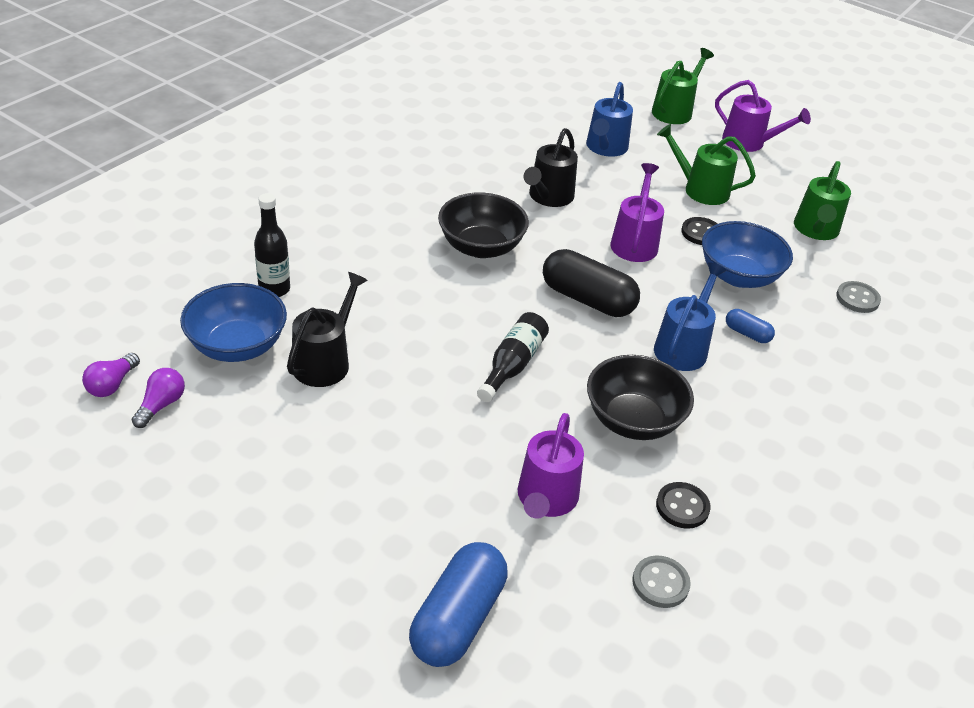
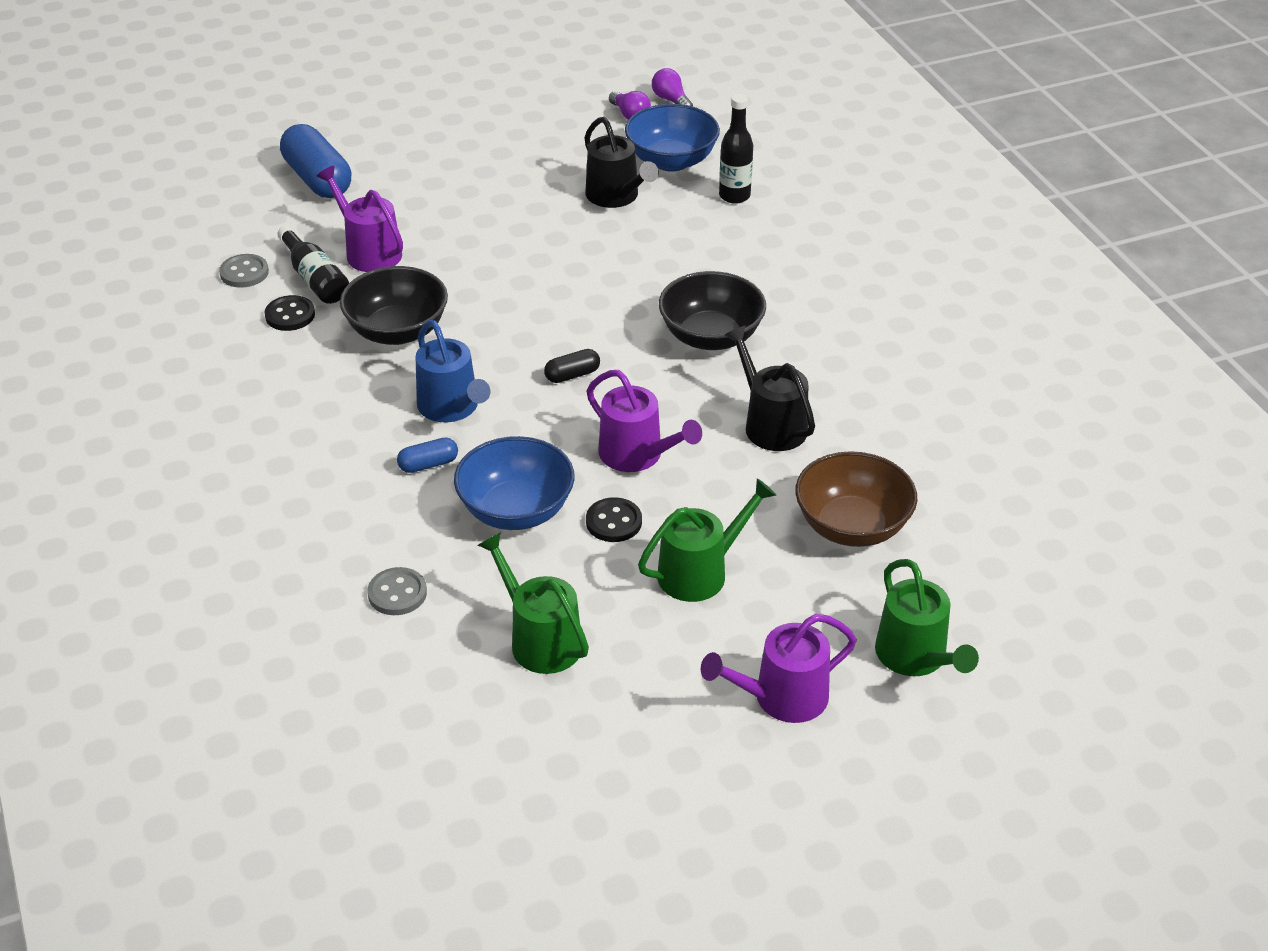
camera: 125 degrees right, 0 degrees up
(512, 365) = (524, 291): black bottle -> black bottle (315, 278)
(587, 299) = (572, 375): black capsule -> black capsule, size x0.48
(605, 148) = (852, 526): blue watering can -> brown bowl

